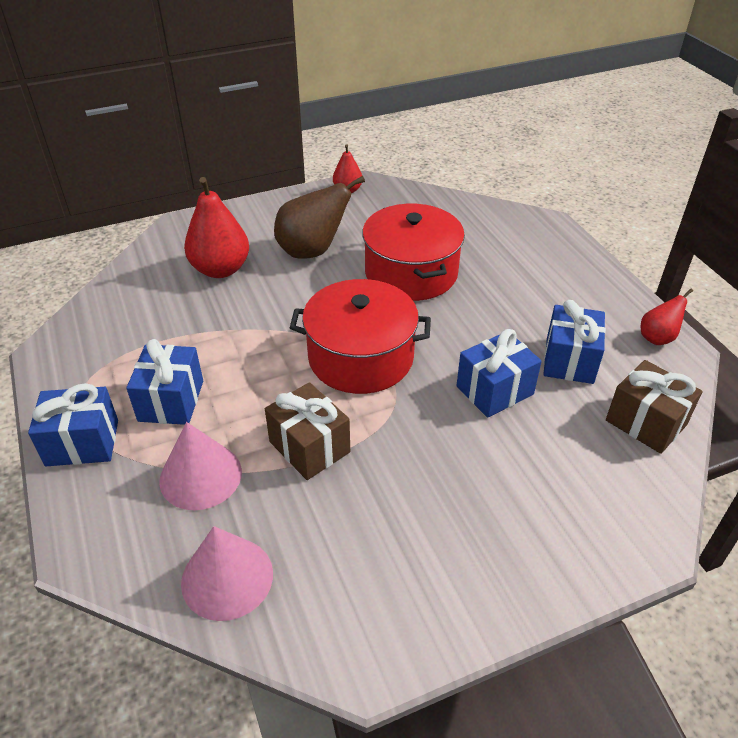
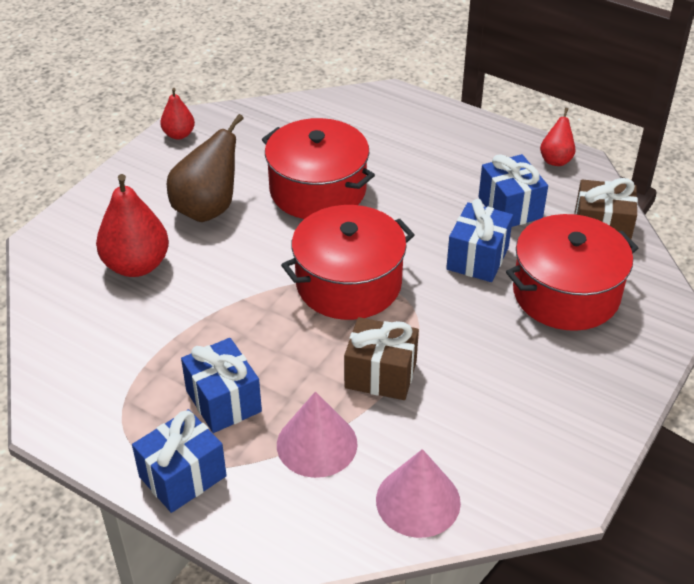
camera: 35 degrees left, 0 degrees up
(551, 464) = (566, 293): none -> red pot

